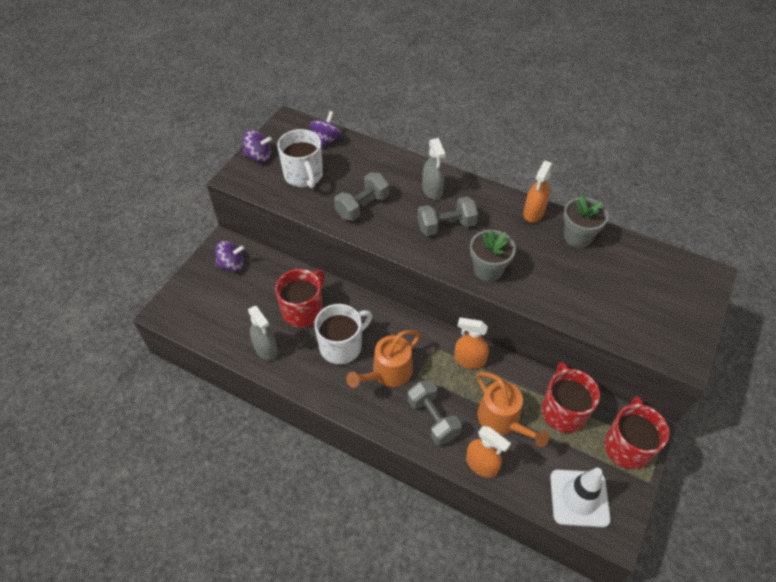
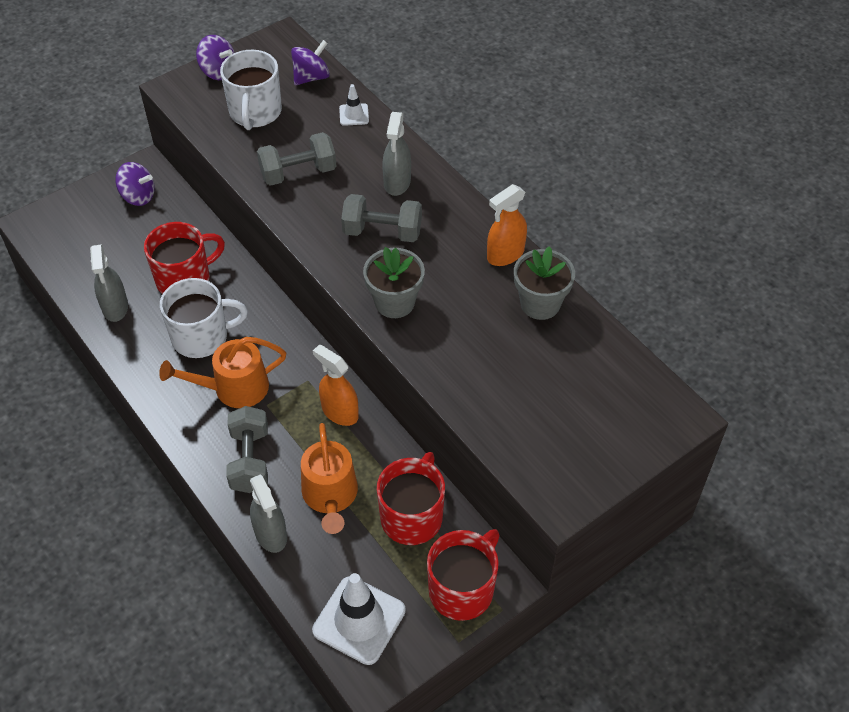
camera: 25 degrees right, 0 degrees up
(372, 156) = (354, 115): none -> white traffic cone
(481, 465) = (271, 534): orange spray bottle -> grey spray bottle

